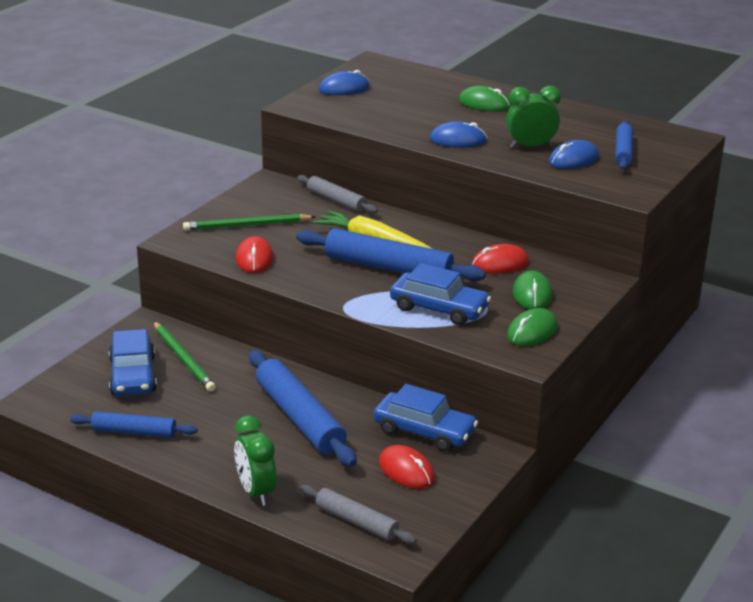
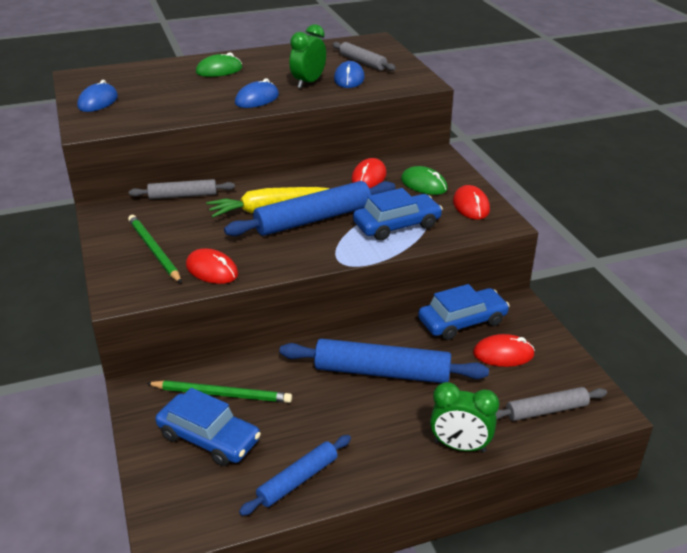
camera: 50 degrees left, 5 degrees up
(246, 225) = (154, 250): green pencil -> green pencil turned 120 degrees clockwise
(532, 331) = (471, 206): green mouse -> red mouse
(623, 152) = (362, 62): blue rolling pin -> grey rolling pin

